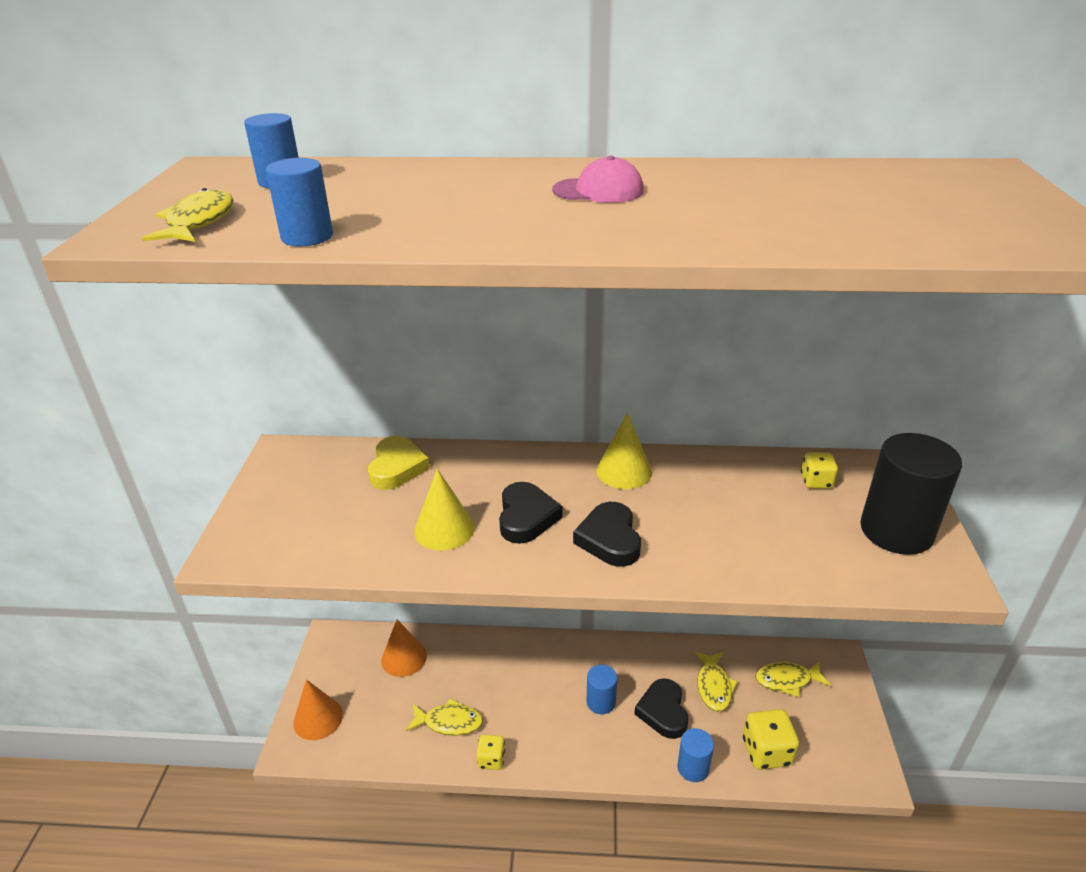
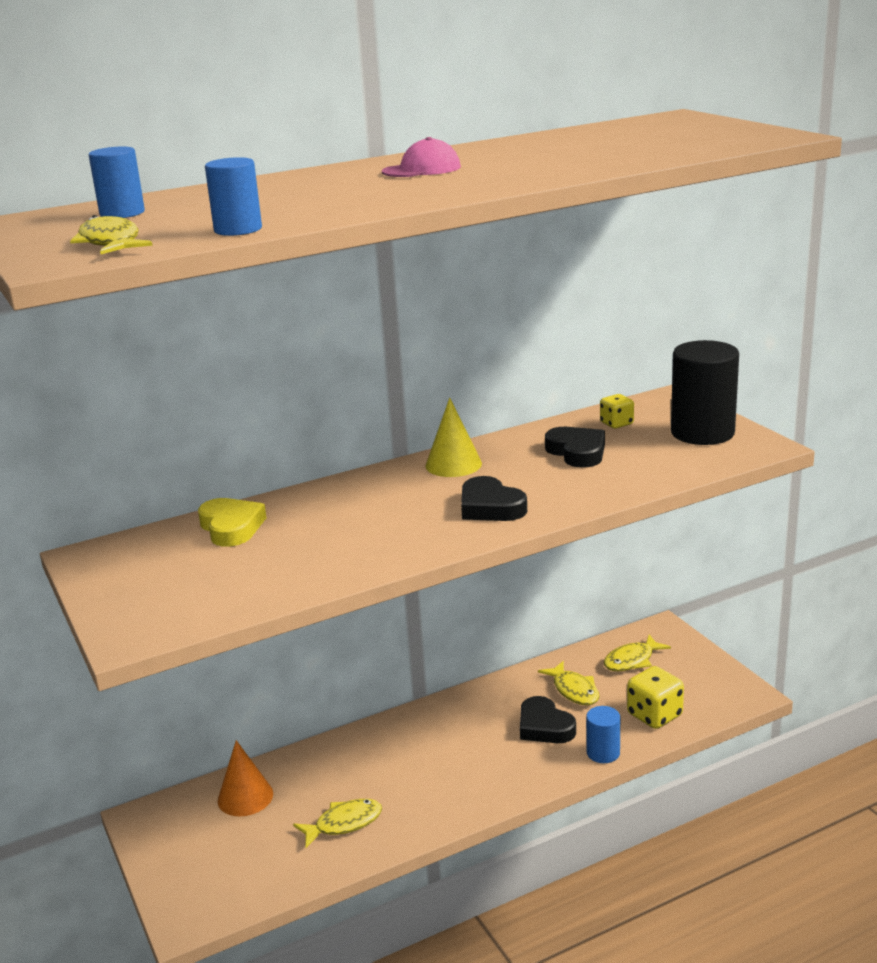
camera: 30 degrees left, 10 degrees down
(318, 718) = (193, 885): orange cone -> none
(444, 529) = (333, 549): yellow cone -> none
(491, 759) = (413, 831): yellow dice -> none
(526, 517) = (401, 518): black heart -> black heart (577, 452)
(601, 702) = (481, 744): blue cylinder -> none

